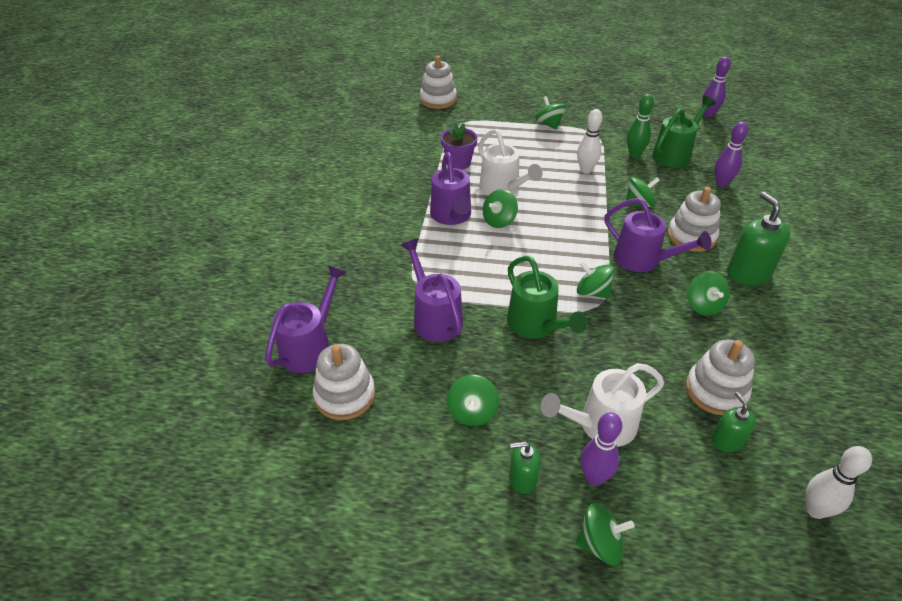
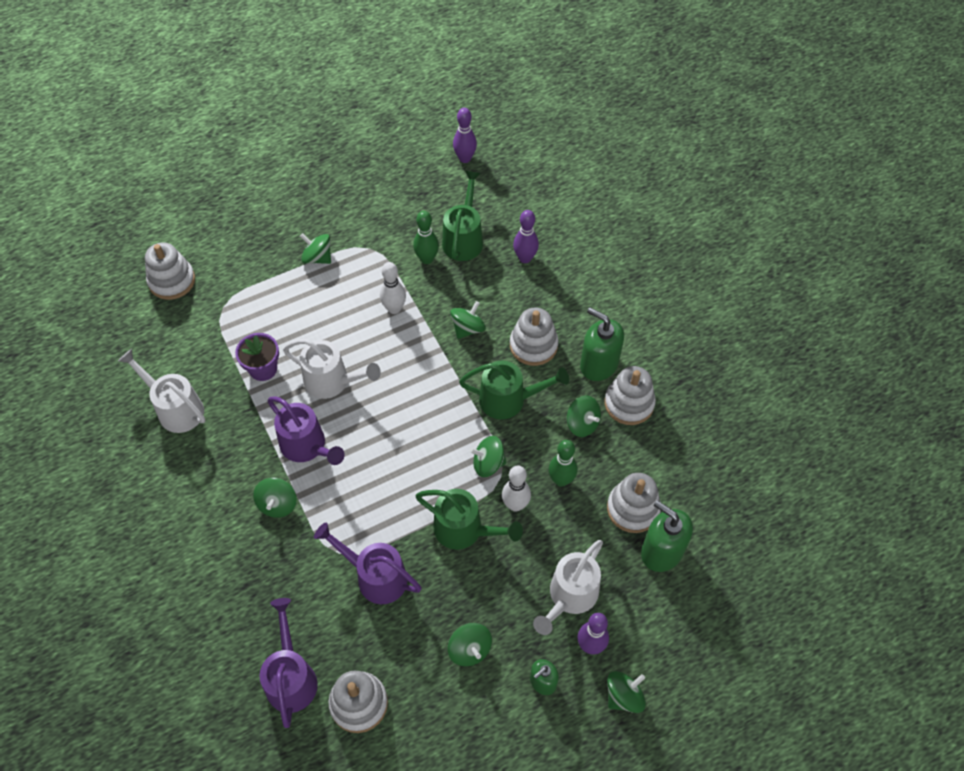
camera: 35 degrees left, 15 degrees up
(380, 158) = (175, 408): none -> white watering can
(499, 220) = (355, 426): green spinning top -> green spinning top (277, 504)
(643, 260) = (509, 400): purple watering can -> green watering can
(654, 334) = (561, 480): none -> green bowling pin
(727, 441) = (661, 551): green soap dispenser -> green soap dispenser, size x1.75
(762, 312) = (629, 403): none -> white stacking toy
(815, 510) = (741, 572): white bowling pin -> white bowling pin (515, 505)

